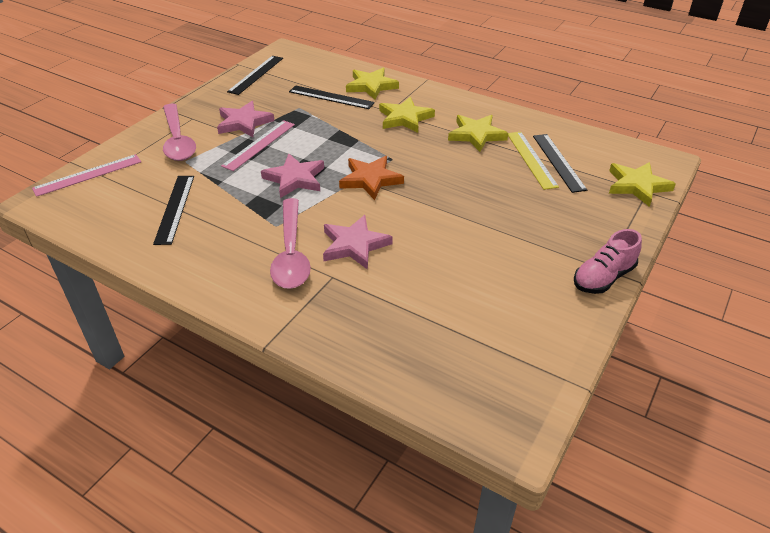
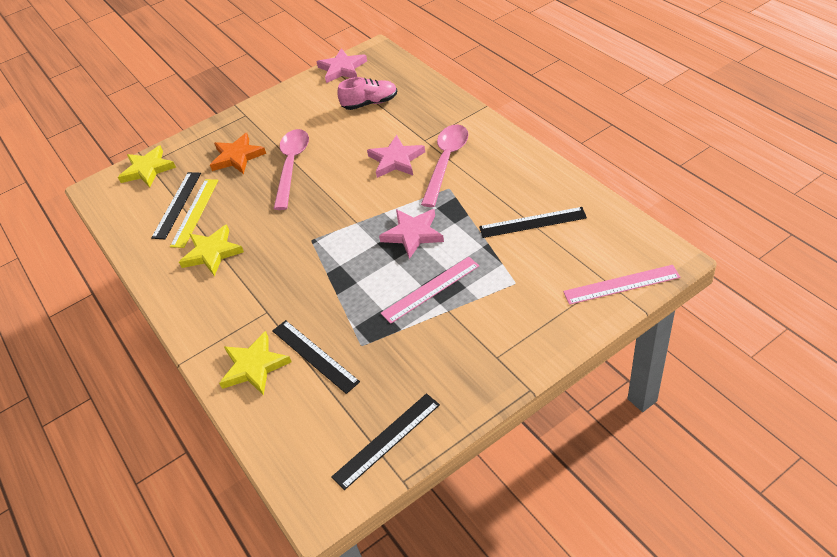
camera: 150 degrees left, 5 degrees up
(175, 208) = (532, 222): black ruler -> black ruler turned 60 degrees clockwise
(177, 140) = (519, 318): pink spoon -> pink spoon (292, 166)
(244, 122) = (436, 332): pink star -> pink star (342, 69)
(370, 179) = (346, 219): orange star -> orange star (237, 157)
(405, 118) = (259, 295): yellow star -> none
(603, 277) = (252, 110): pink shoe -> pink shoe (370, 103)

